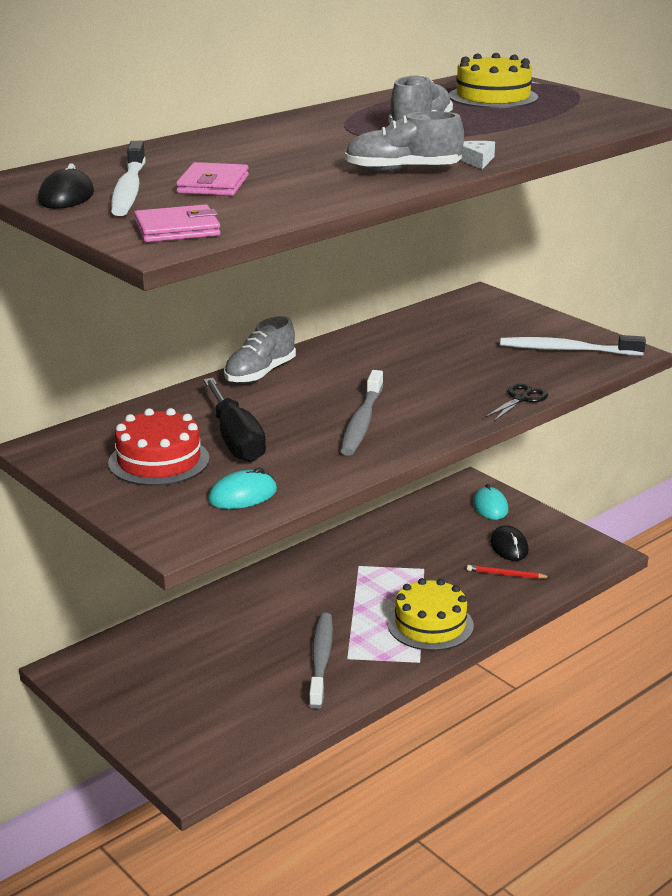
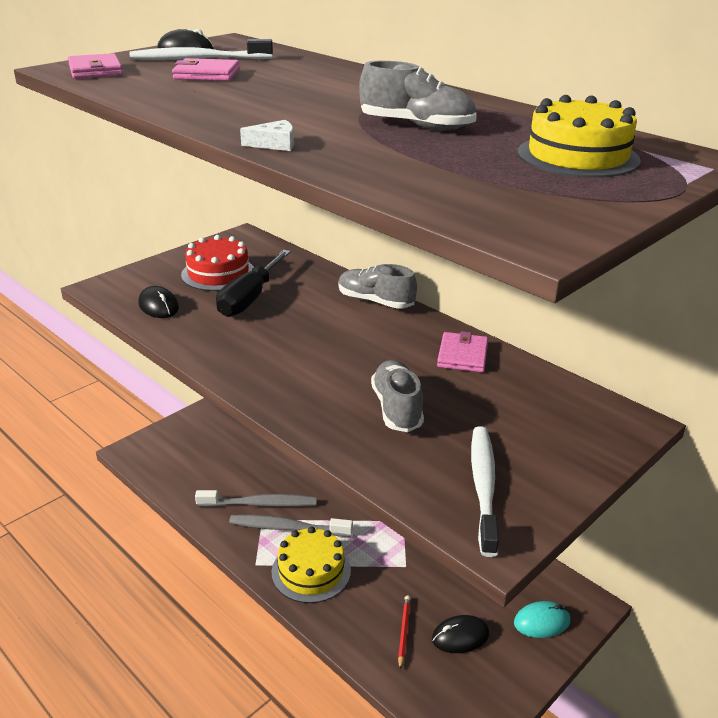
camera: 85 degrees right, 5 degrees up
(236, 440) = (250, 298): black screwdriver -> black screwdriver turned 45 degrees counterclockwise
(242, 495) = (158, 306): turquoise mouse -> black mouse
(362, 422) = (280, 351): grey toothbrush -> grey toothbrush (287, 528)
(376, 342) = (462, 355): none -> pink wallet
(403, 171) = (238, 120): grey shoe -> grey shoe (397, 408)
(521, 399) = (336, 444): black scissors -> none

